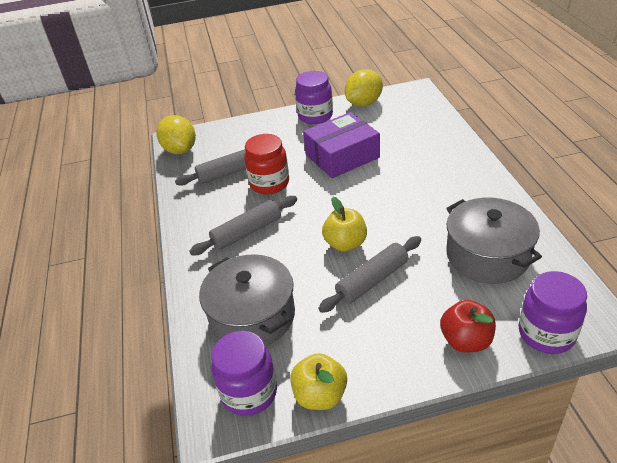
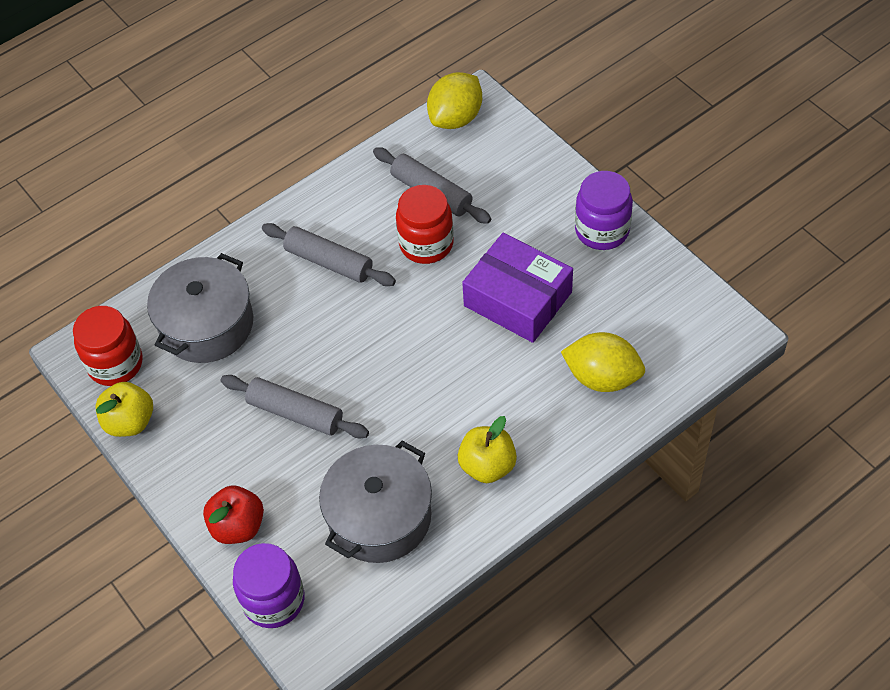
camera: 65 degrees right, 15 degrees up
(249, 392) = (115, 364): purple jar -> red jar
(345, 244) = (346, 366): yellow apple -> yellow apple (487, 466)
(364, 103) = (664, 276): yellow lemon -> yellow lemon (602, 377)

